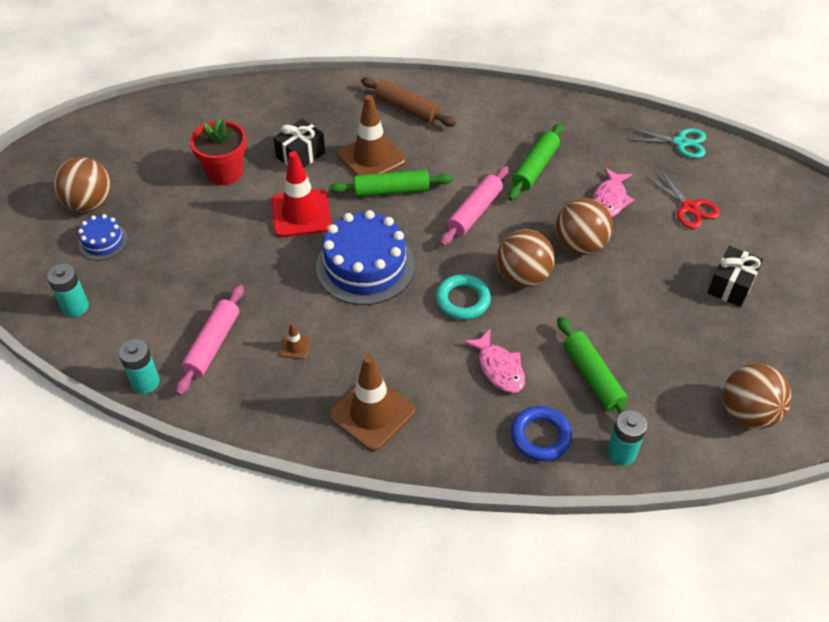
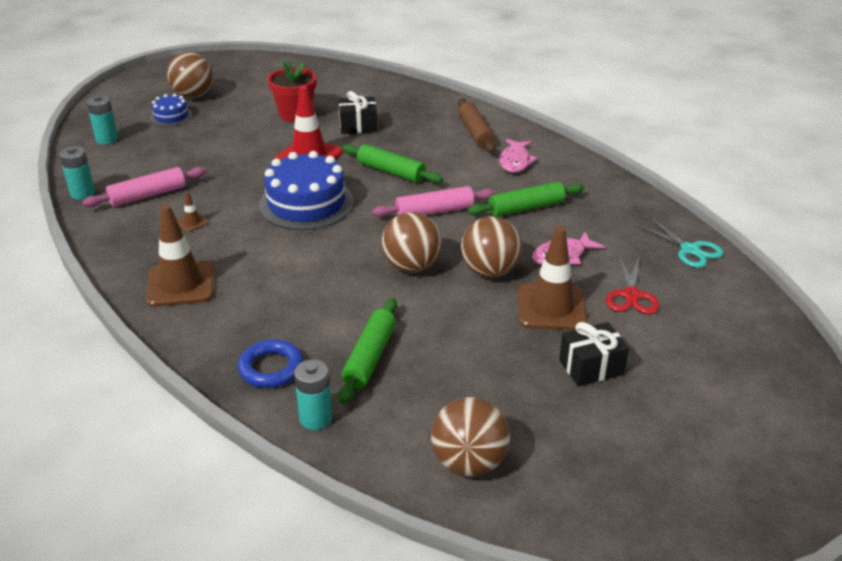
camera: 40 degrees right, 15 degrees down
(371, 157) = (405, 148): brown traffic cone -> brown traffic cone (551, 307)
(463, 300) = (344, 257): turquoise ring -> none
(499, 368) = (307, 310): pink fish -> pink fish (515, 161)

